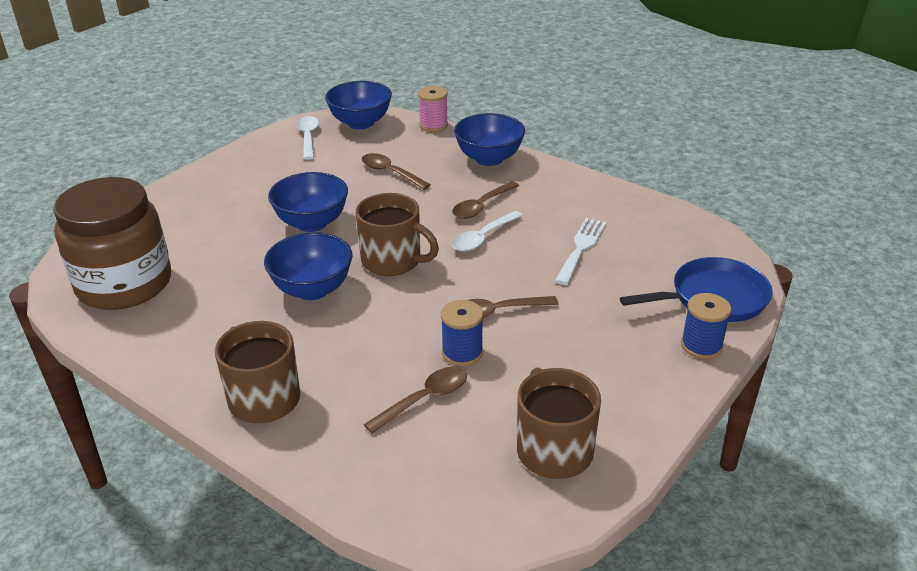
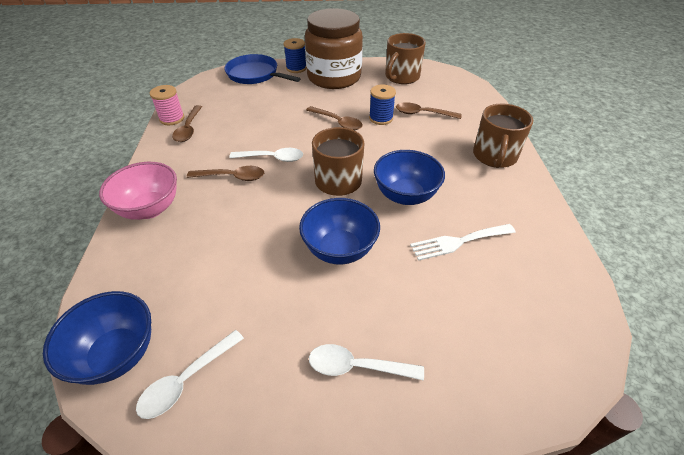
camera: 130 degrees left, 10 degrees up
(124, 284) = (532, 299): brown jar -> brown jar (334, 77)
(221, 189) = (357, 366): none -> white spoon
(390, 173) = (219, 254): brown spoon -> brown spoon (189, 129)
(433, 125) = (94, 283): pink spool -> pink spool (172, 119)
(489, 159) = (150, 209): blue bowl -> pink bowl
(581, 248) = (247, 121): white fork -> white fork (458, 242)

